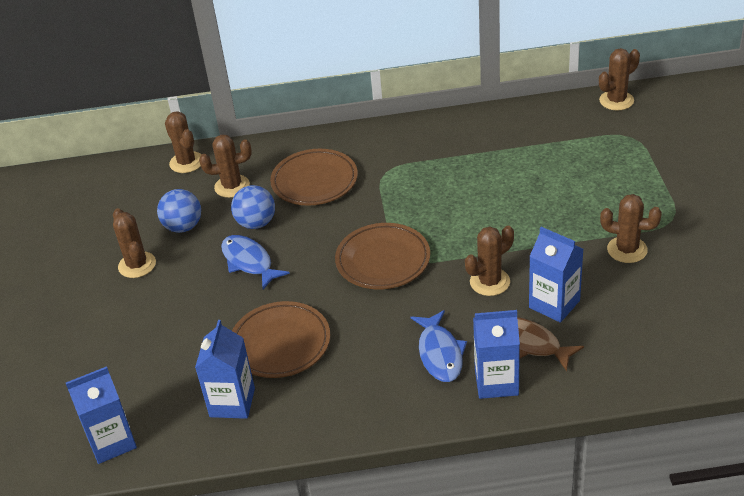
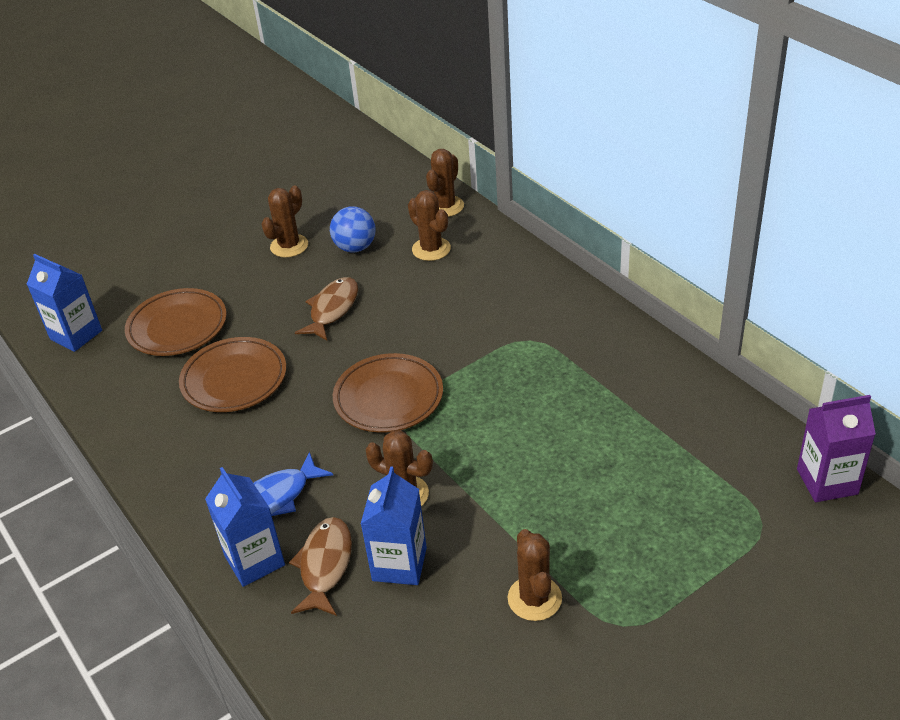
camera: 60 degrees right, 0 degrees up
(232, 402) = (148, 383): blue carton -> none
(249, 262) = (332, 309): blue fish -> brown fish
(256, 223) = (389, 288): blue ball -> none
(314, 181) = (476, 298): brown plate -> brown plate (177, 327)
(616, 100) = (827, 481): brown cactus -> purple carton

